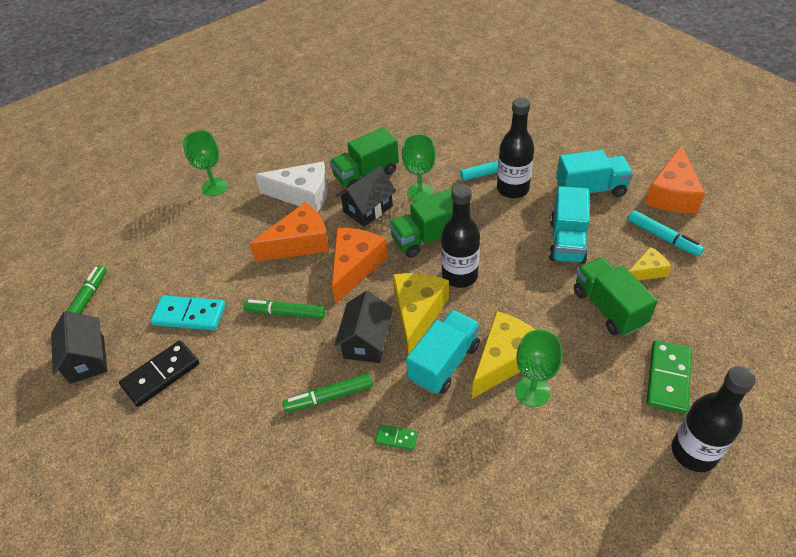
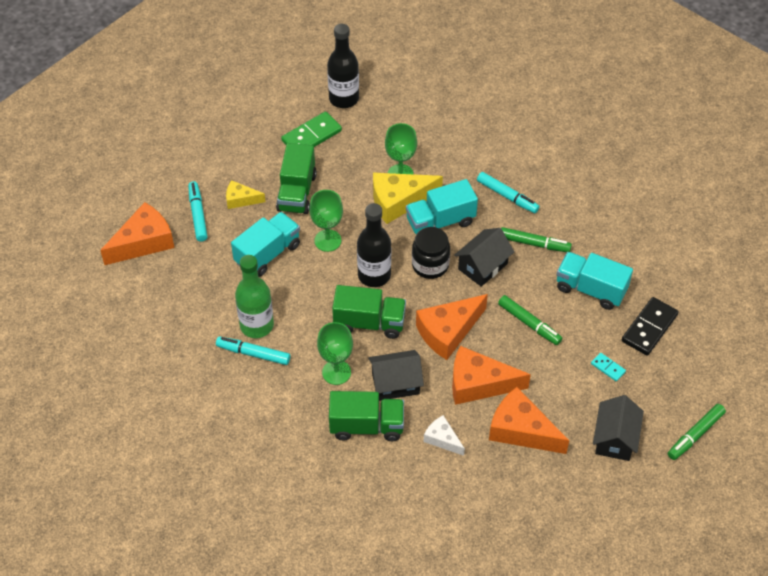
camera: 150 degrees left, 5 degrees up
(87, 359) = (705, 375): black house -> black house (615, 439)
(161, 375) = (649, 328): black domino -> black domino turned 45 degrees counterclockwise
(189, 315) = (608, 368): turquoise domino -> turquoise domino, size x0.51
(214, 187) = (523, 507): green goblet -> green goblet (327, 240)
(243, 230) = (521, 430): none -> orange cheese
(303, 195) = (442, 439): white cheese -> white cheese, size x0.55
(396, 438) = (507, 196): green domino -> turquoise marker
(417, 313) = (430, 265): yellow cheese -> black jar
(512, 189) = (257, 325): black bottle -> green bottle
(590, 189) = (197, 285): turquoise truck -> turquoise truck (590, 289)

